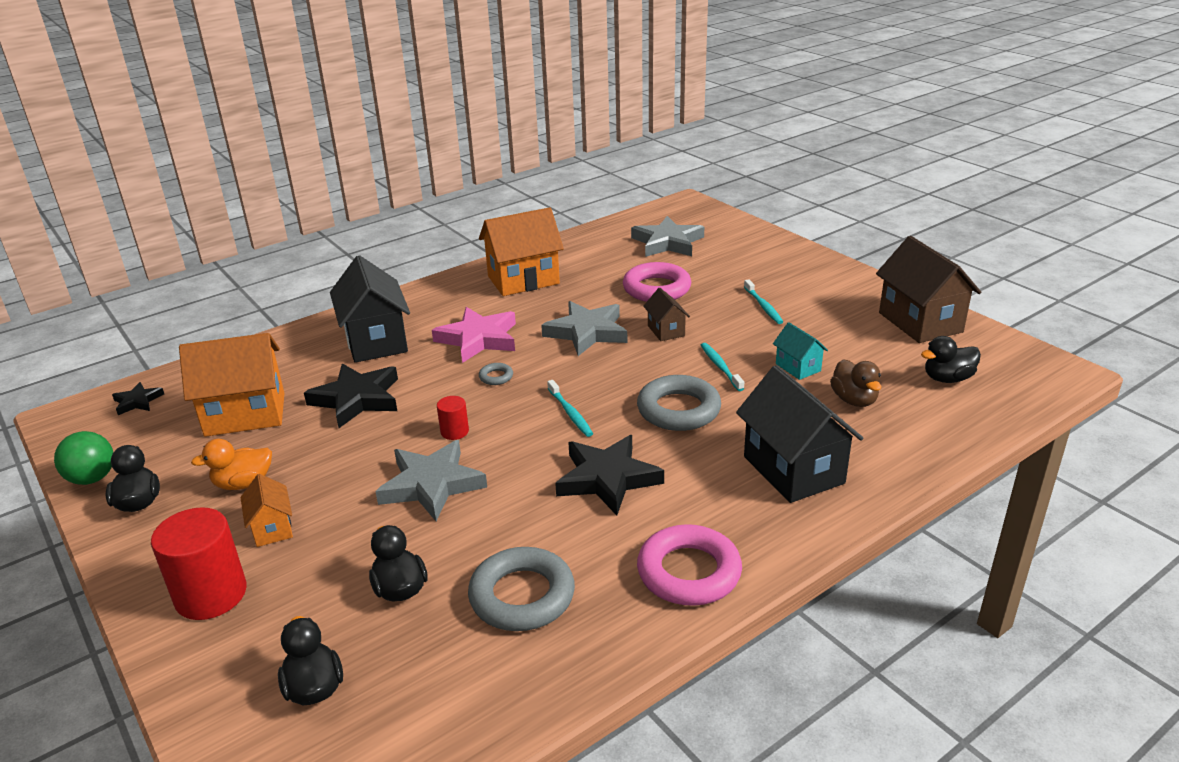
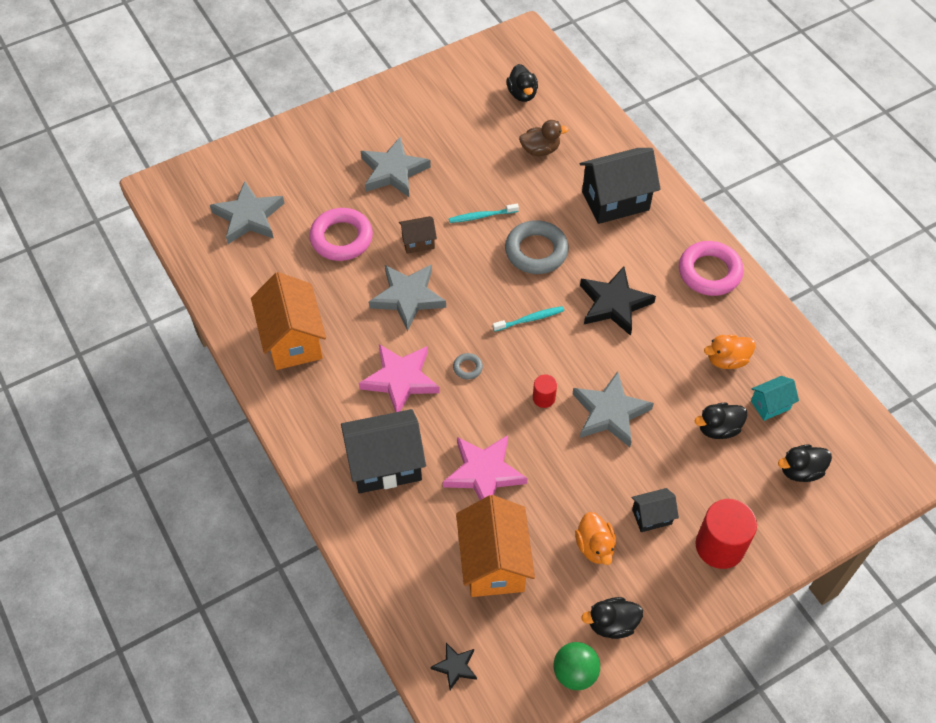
camera: 85 degrees left, 25 degrees up
(272, 528) = (651, 516): orange house -> black house
(357, 399) = (484, 473): black star -> pink star
(522, 596) = (727, 360): grey ring -> orange duck
(763, 306) = (393, 171): turquoise toothbrush -> grey star
(798, 367) = (491, 170): turquoise house -> turquoise house (770, 405)
(920, 322) = (442, 85): brown house -> none

